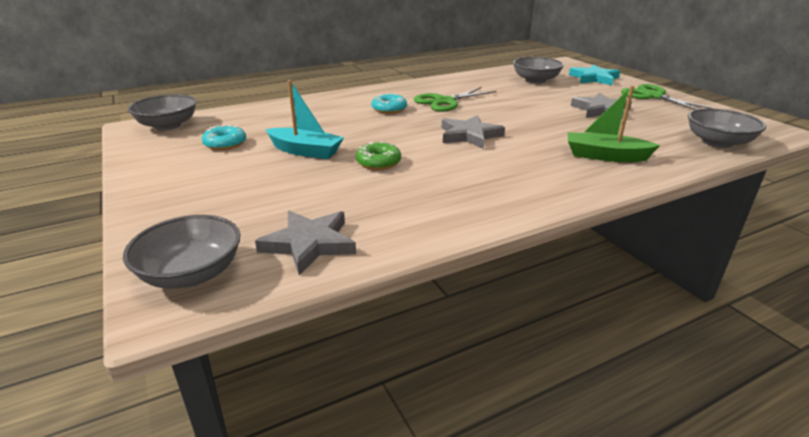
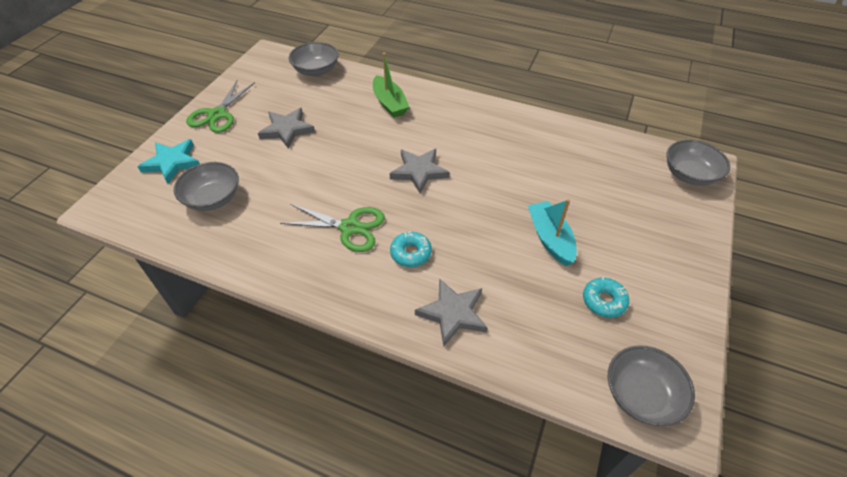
camera: 130 degrees left, 20 degrees up
(309, 244) = (621, 156): grey star -> grey star (452, 313)
(378, 162) = (517, 189): green donut -> none

